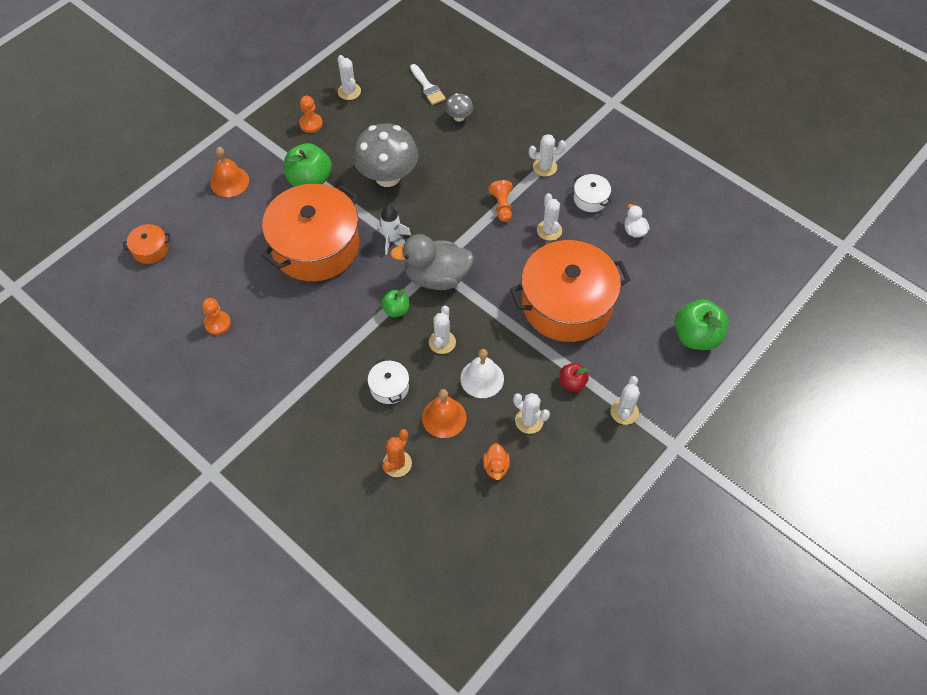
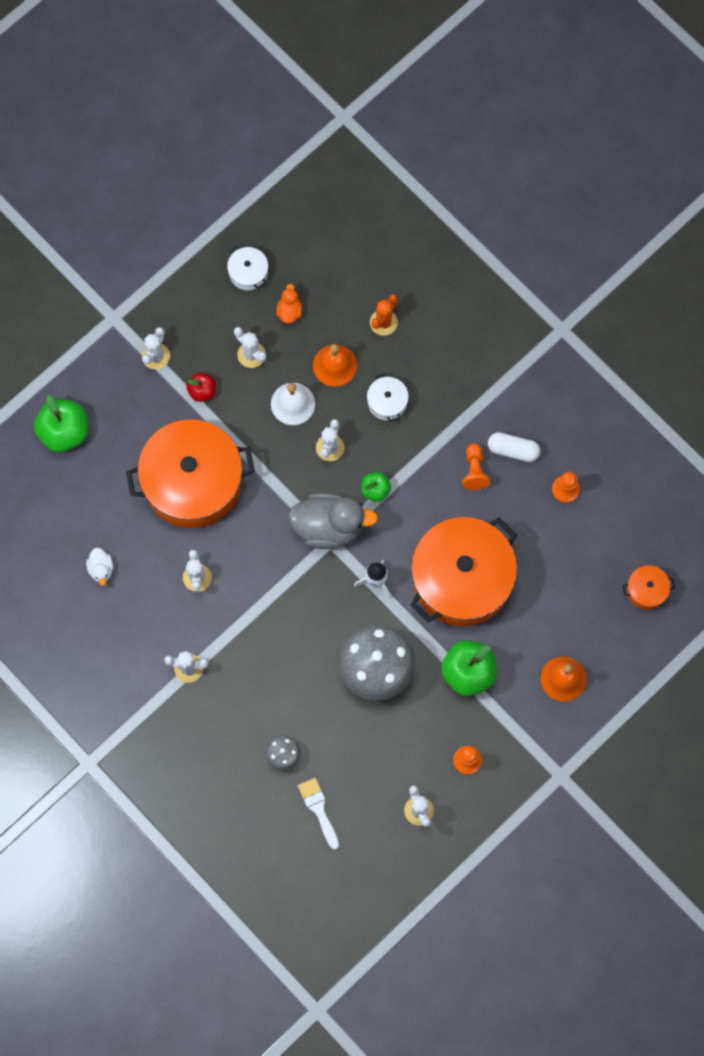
camera: 175 degrees left, 15 degrees up
(266, 353) = (513, 450): none -> white capsule
(502, 206) = (246, 616): orange pawn -> orange pawn (474, 471)
(590, 199) = (142, 617): white pot -> white pot (248, 272)

